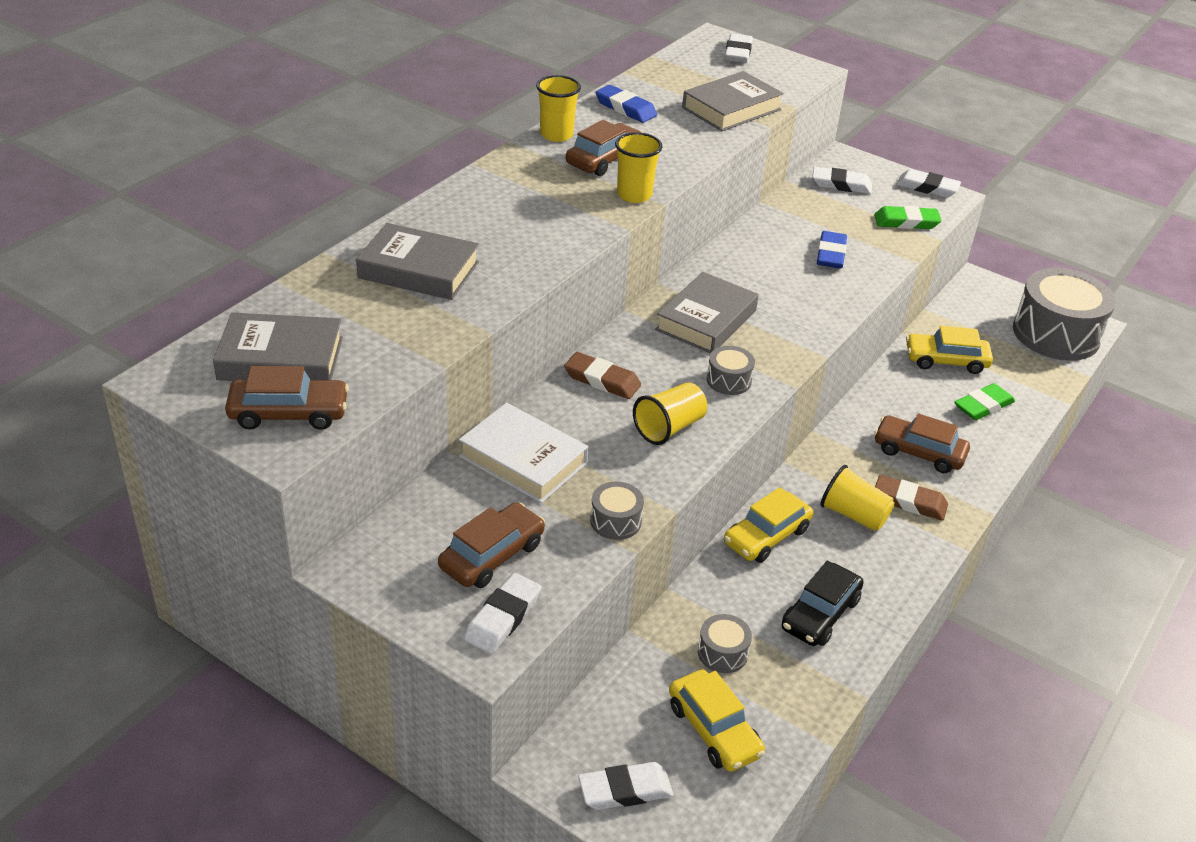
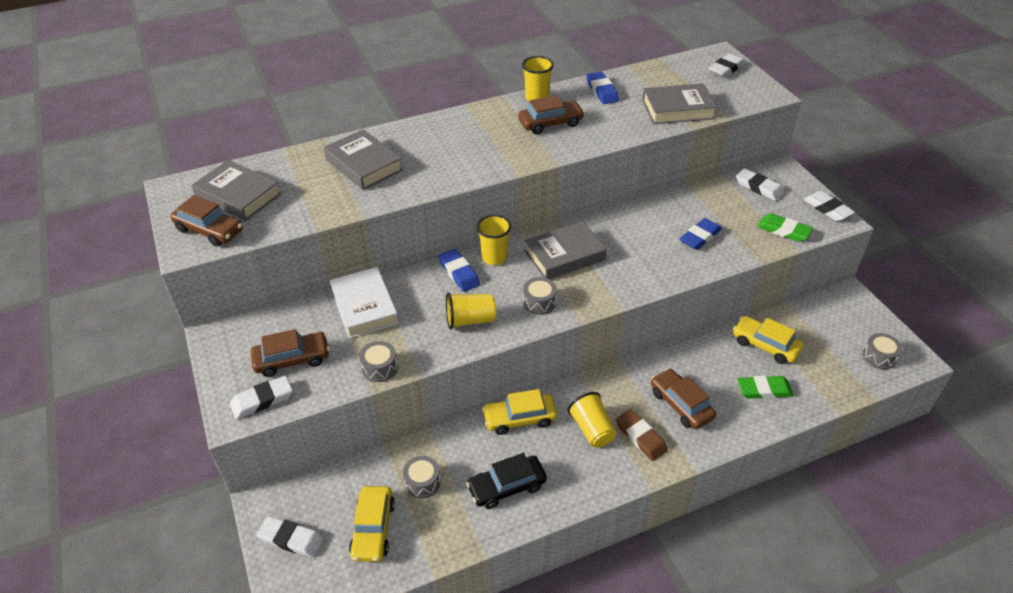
camera: 35 degrees right, 5 degrees up
(602, 380) = (459, 273): brown eraser -> blue eraser
(634, 195) = (545, 153): yellow cup -> yellow cup (494, 257)
(1056, 334) = (879, 357): grey drum -> grey drum, size x0.44

